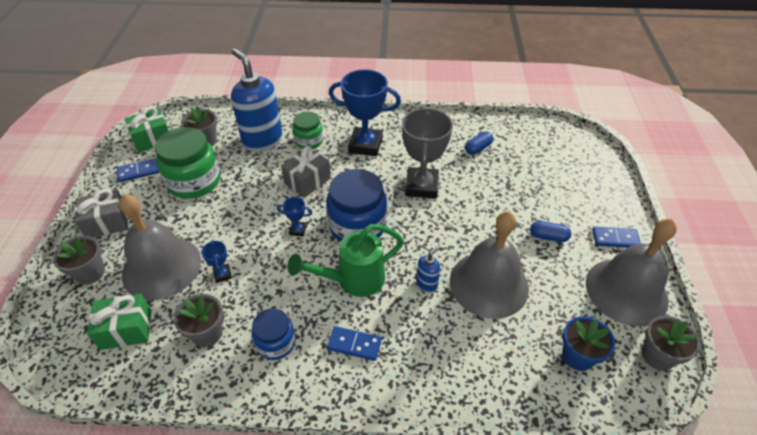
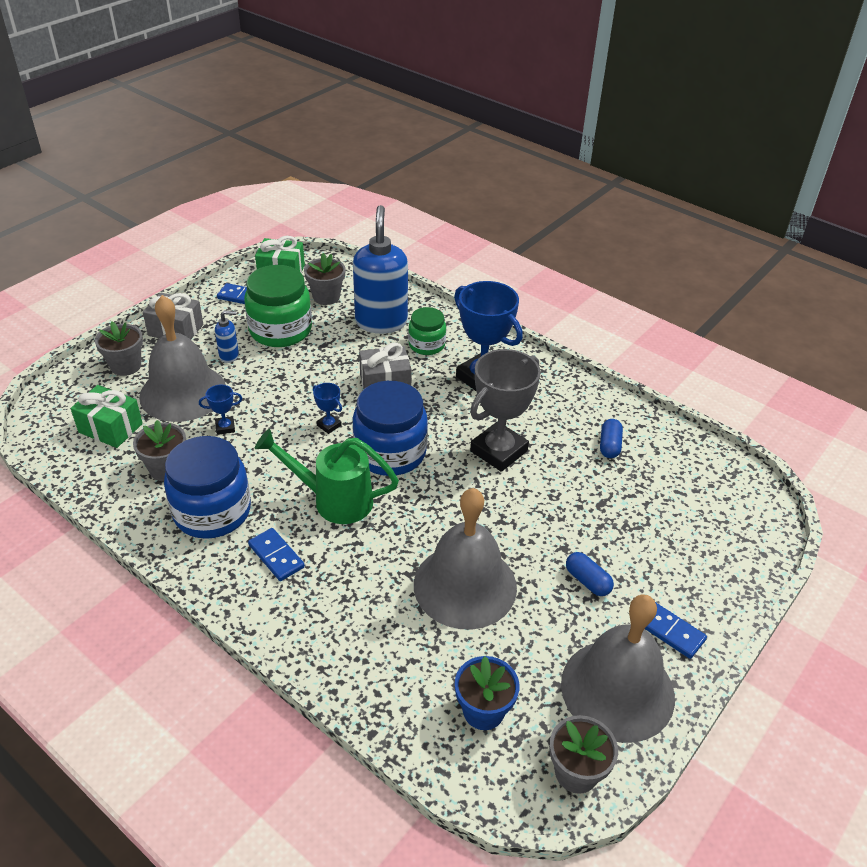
camera: 35 degrees right, 5 degrees down
(222, 274) = (225, 427): blue trophy -> blue trophy turned 60 degrees clockwise
(276, 343) = (212, 512): blue jar -> blue jar, size x1.72
(427, 284) = (400, 546): blue soap dispenser -> blue soap dispenser (229, 356)
(478, 148) = (609, 445): blue capsule -> blue capsule turned 75 degrees counterclockwise

